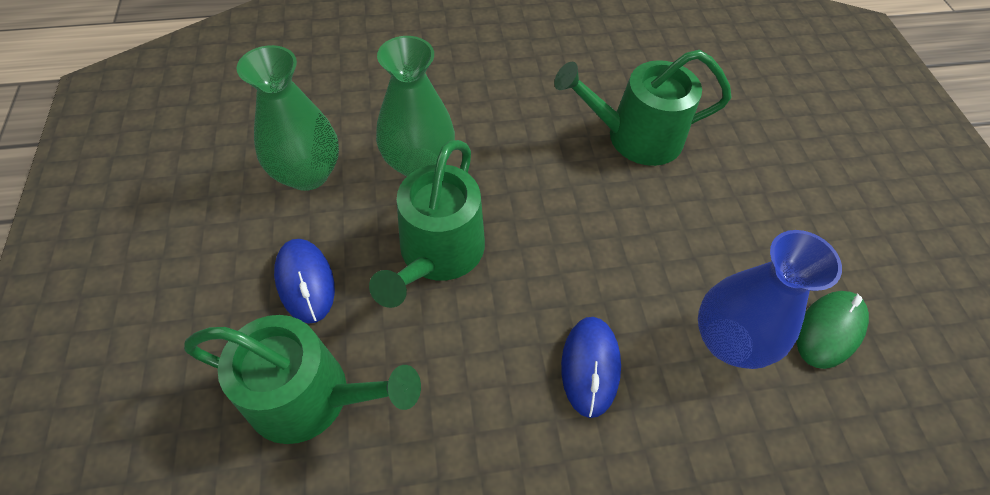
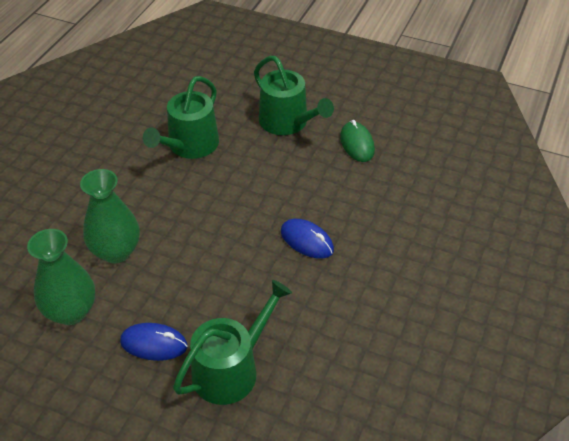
camera: 55 degrees left, 10 degrees down
(438, 254) = (189, 272): green watering can -> green watering can (287, 122)
(728, 340) = (334, 182): blue vase -> none

